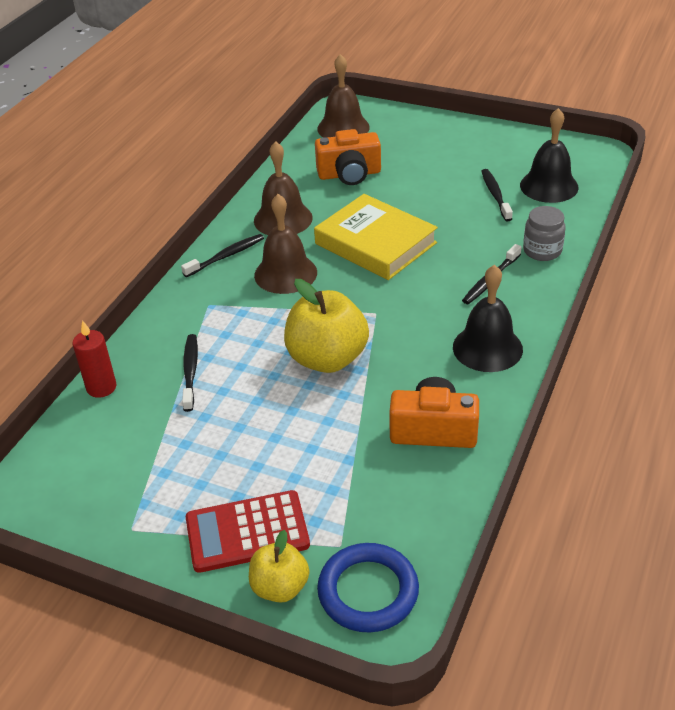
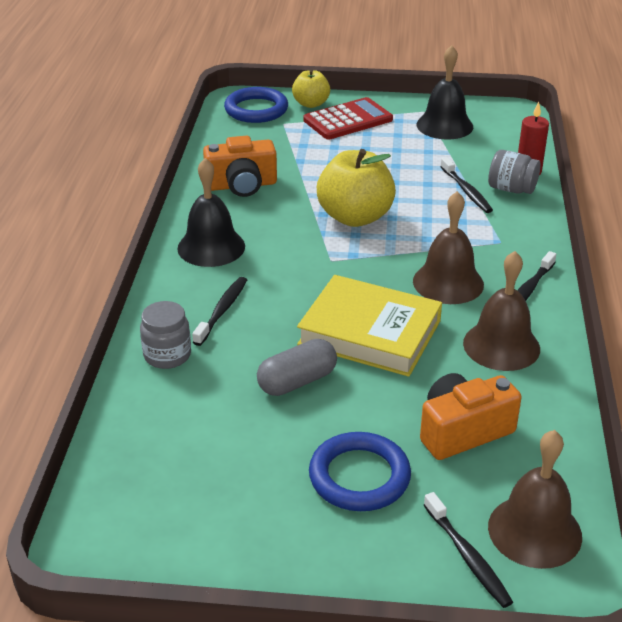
camera: 160 degrees right, 5 degrees down
(142, 365) = (511, 189): none -> grey jar
(428, 162) = (359, 476): none -> blue ring
(446, 218) = (297, 381): none -> grey capsule
(495, 195) = (241, 430): black toothbrush -> black toothbrush (468, 556)
(549, 186) = (166, 460): black bell -> black bell (444, 125)

